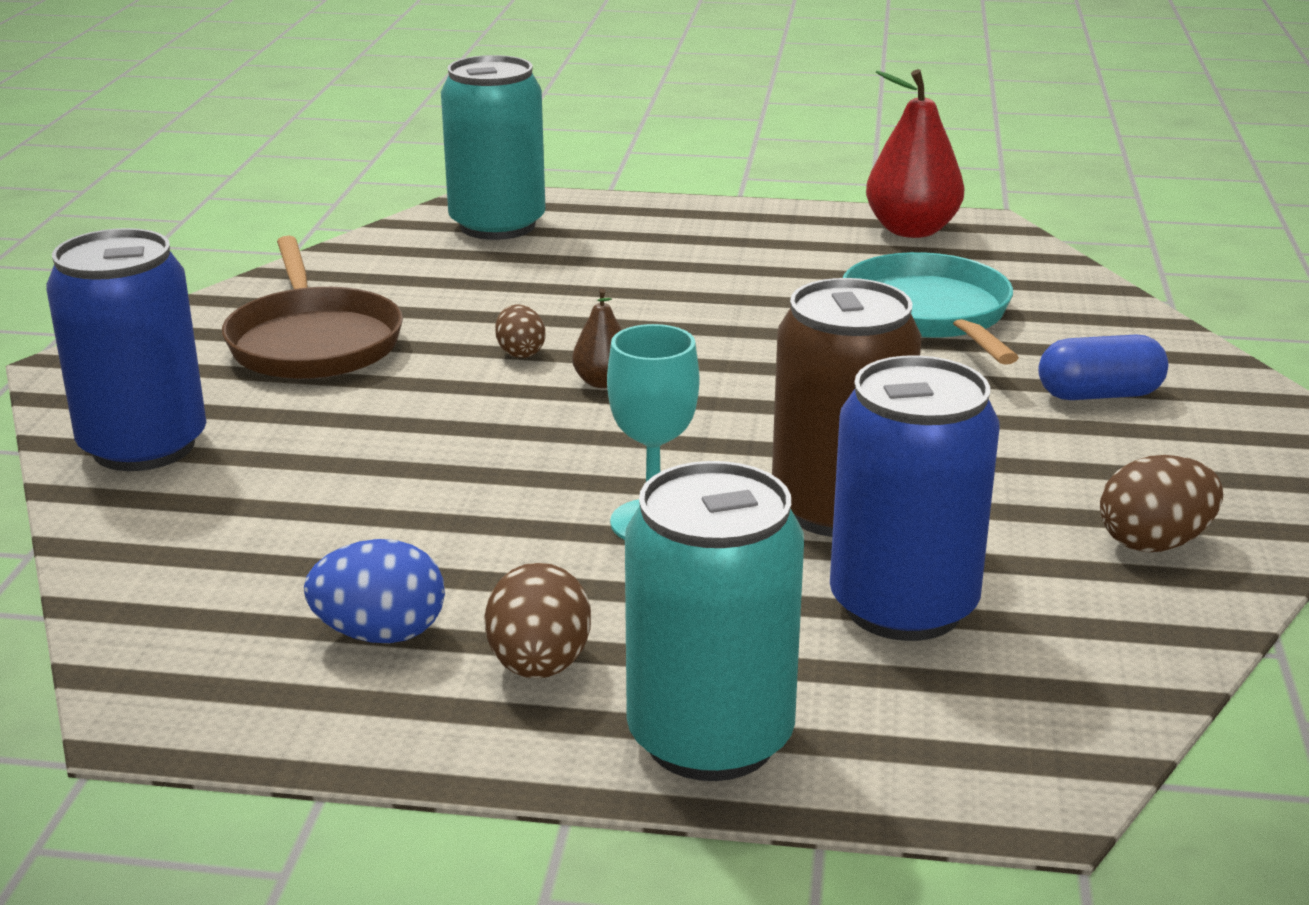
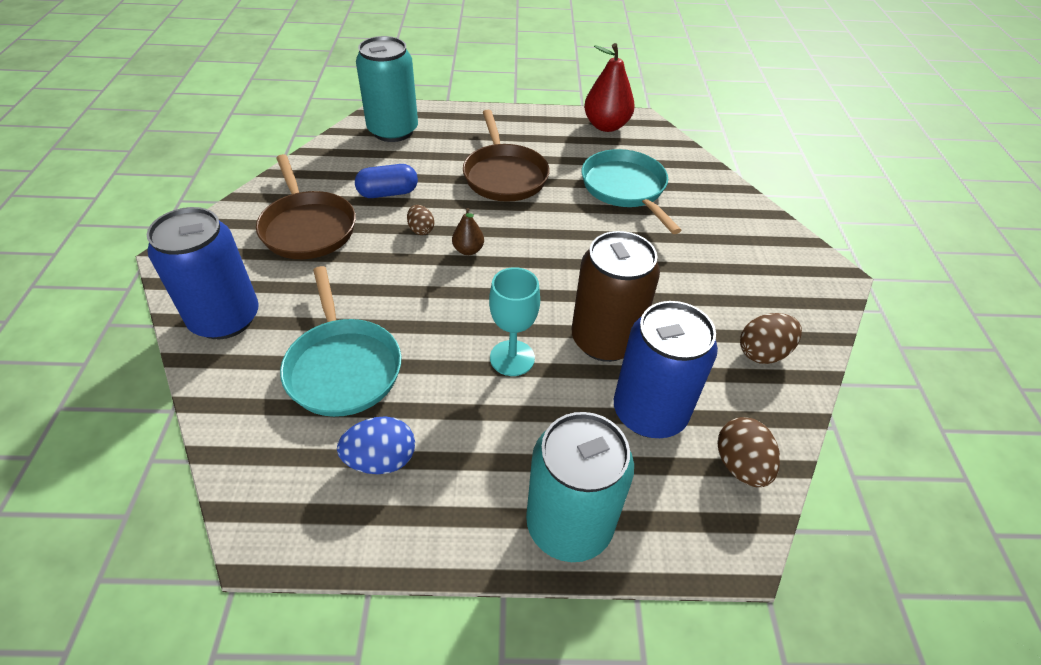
camera: 10 degrees left, 20 degrees up
(338, 516) = (343, 367): none -> turquoise pan
(539, 666) = (470, 477): brown egg -> brown egg (740, 465)
(695, 289) = (504, 175): none -> brown pan
(1099, 395) = (718, 244): blue capsule -> blue capsule (388, 193)

